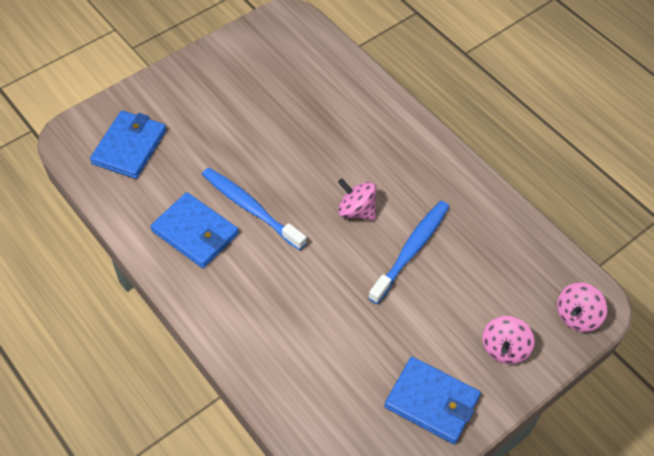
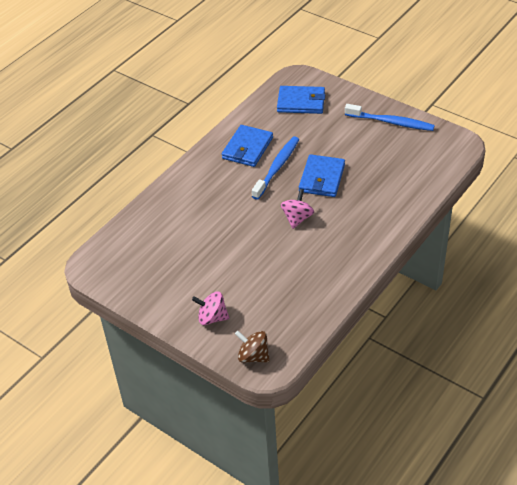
camera: 80 degrees right, 10 degrees down
(411, 250) = (275, 253): blue toothbrush -> blue toothbrush (391, 122)
(432, 402) = (160, 286): blue wallet -> blue wallet (322, 178)
(577, 316) = (253, 356): pink spinning top -> brown spinning top

